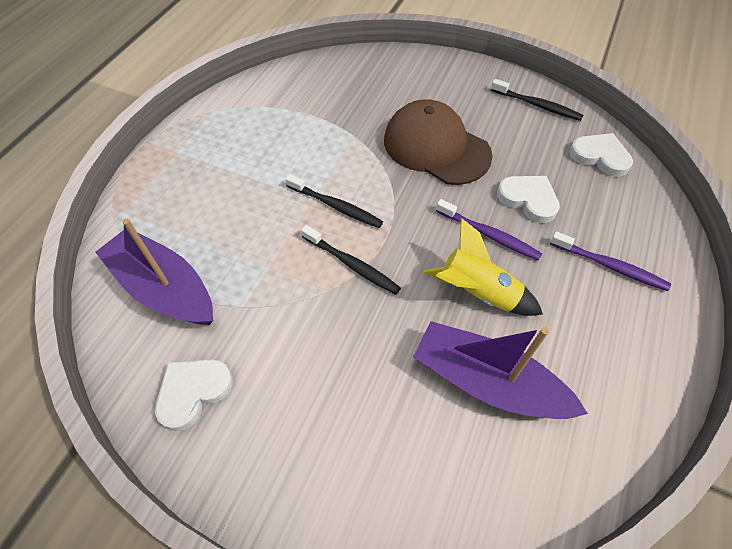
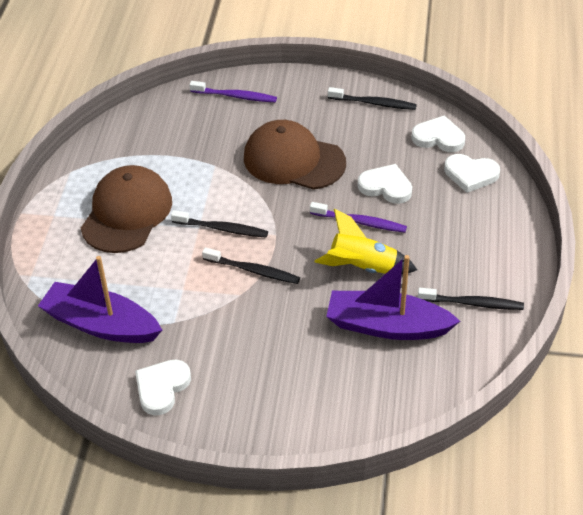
camera: 15 degrees left, 10 degrees down
(246, 166) = (127, 213): none -> brown cap
(604, 379) = (473, 303): none -> black toothbrush
(610, 266) = (463, 224): purple toothbrush -> purple toothbrush (235, 96)
(630, 207) = (470, 174): none -> white heart

